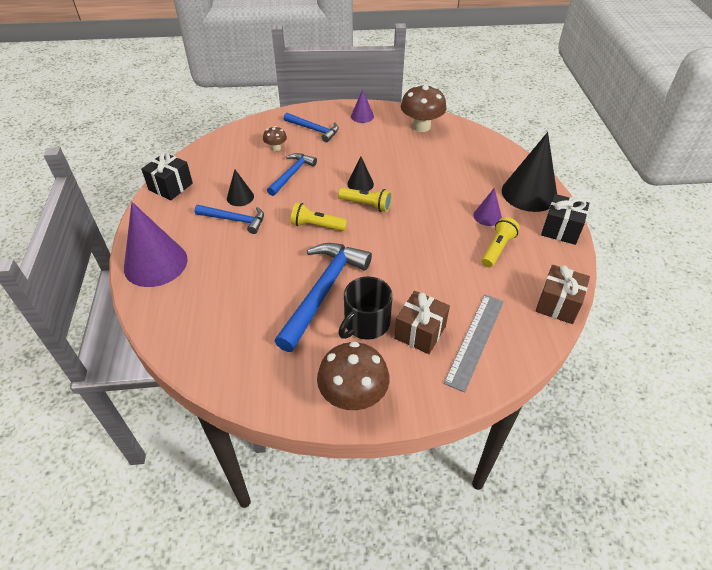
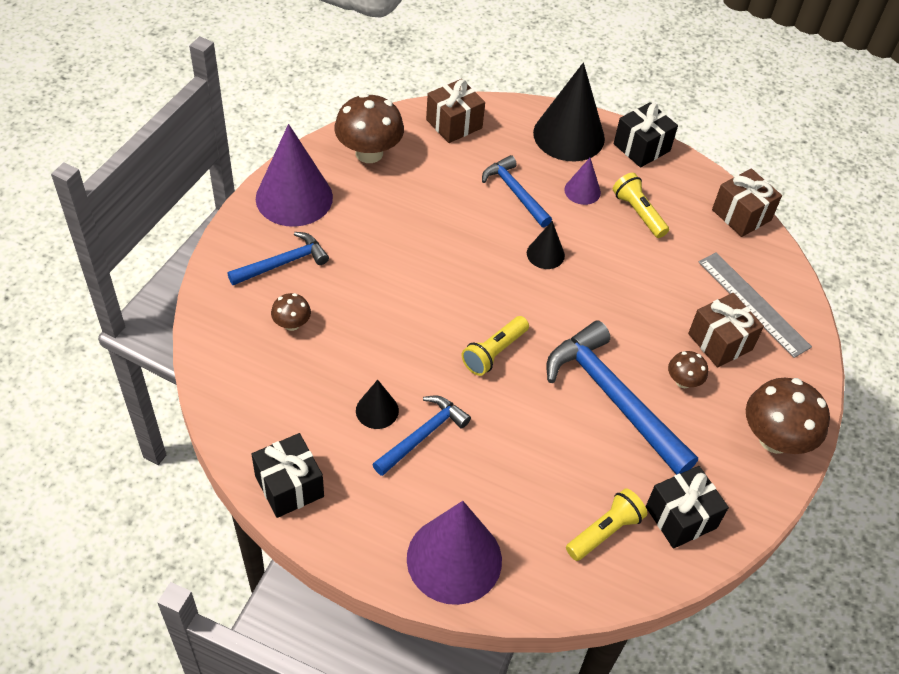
camera: 65 degrees left, 5 degrees up
(246, 361) = (681, 517): none -> black gift
(292, 174) = (368, 332): blue hammer -> blue hammer (515, 192)
(360, 184) = (443, 272): black cone -> black cone (545, 254)
(362, 116) = (294, 197): purple cone -> purple cone, size x2.05
(366, 205) = (488, 285): yellow flashlight -> yellow flashlight (605, 531)
(366, 323) = (683, 381): black mug -> brown mushroom
(480, 146) = (454, 124): none -> brown gift

